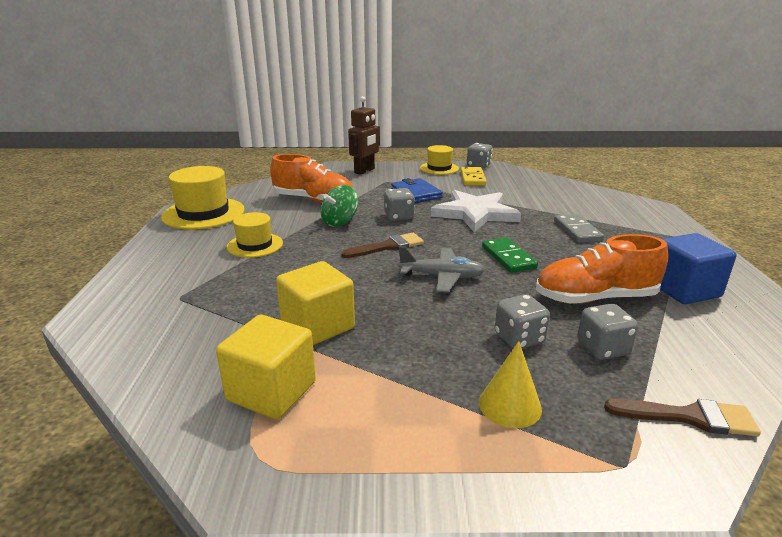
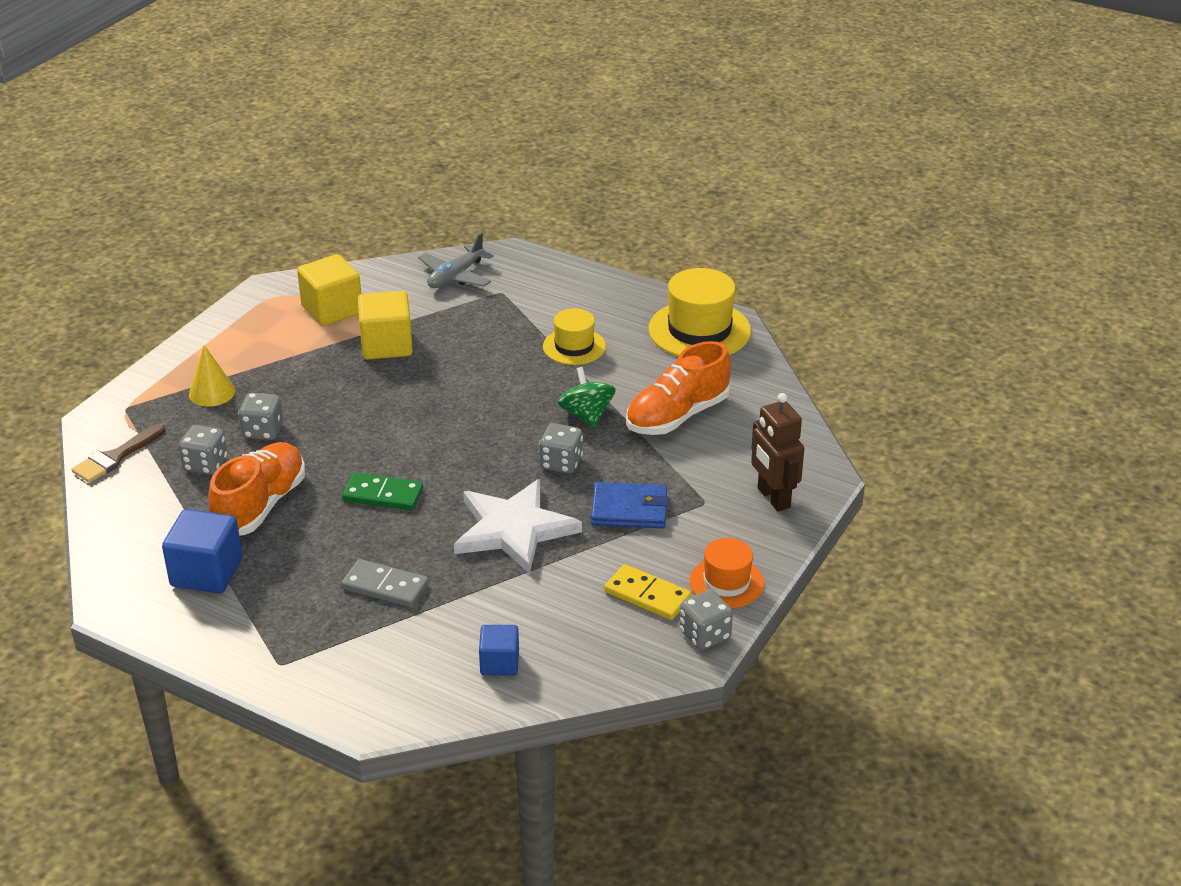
camera: 120 degrees right, 10 degrees up
(387, 246) = (488, 426): brown brush -> none
(439, 168) = (726, 582): yellow hat -> orange hat
(442, 277) = (392, 434): grey plane -> grey plane (455, 276)
(568, 193) = (499, 663): none -> blue cube

